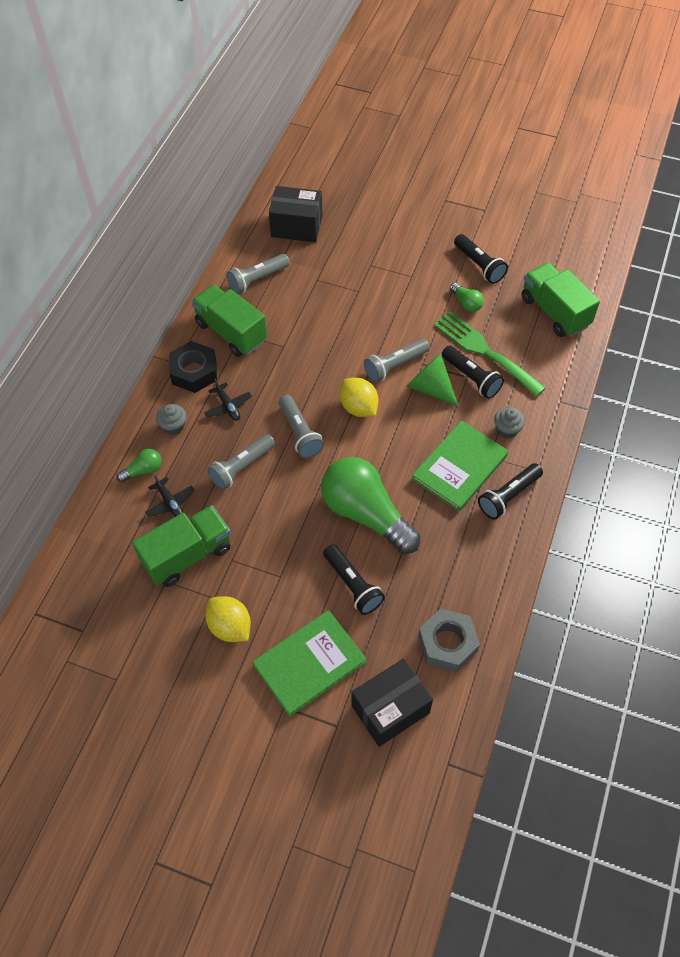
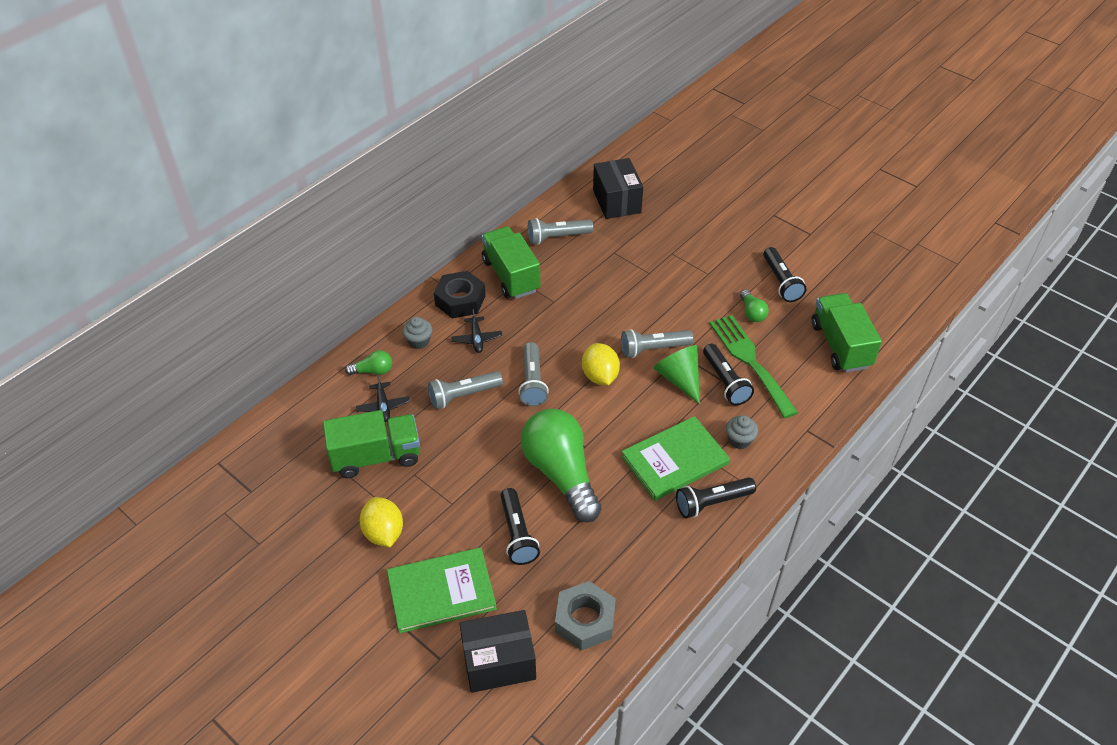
camera: 20 degrees right, 10 degrees down
(297, 226) = (616, 201): black box -> black box turned 45 degrees clockwise

